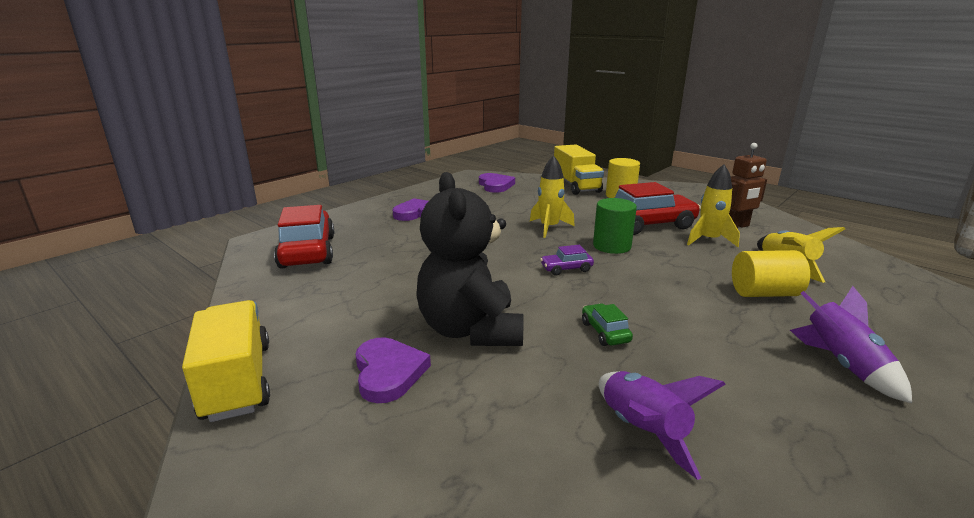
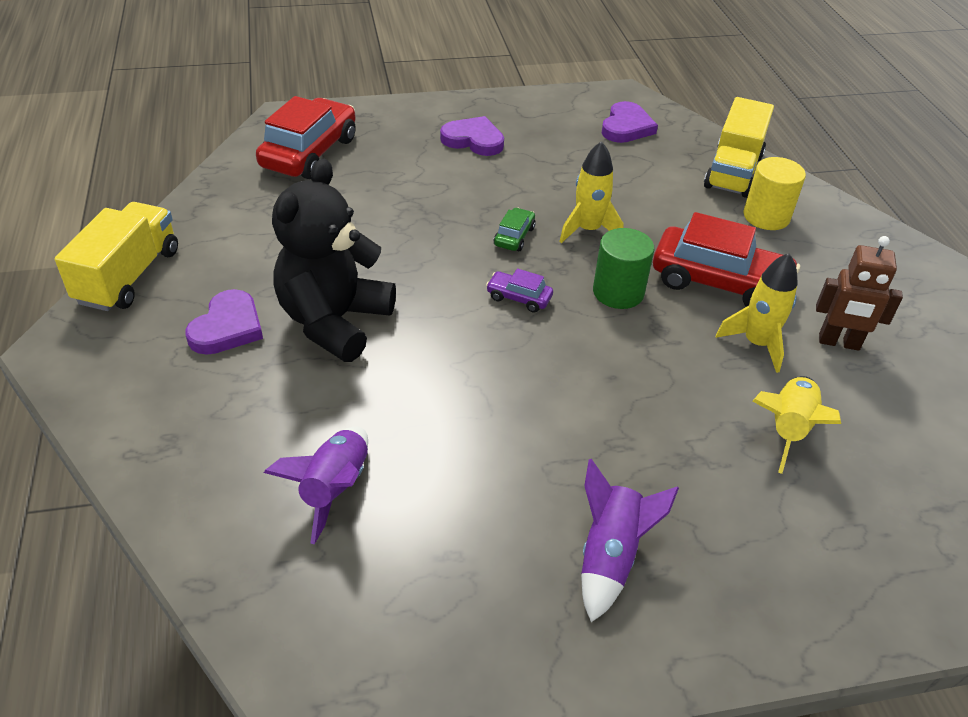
camera: 35 degrees right, 20 degrees up
(605, 332) = (442, 390): green car -> green car (514, 236)
(764, 293) = (684, 444): yellow cylinder -> none

